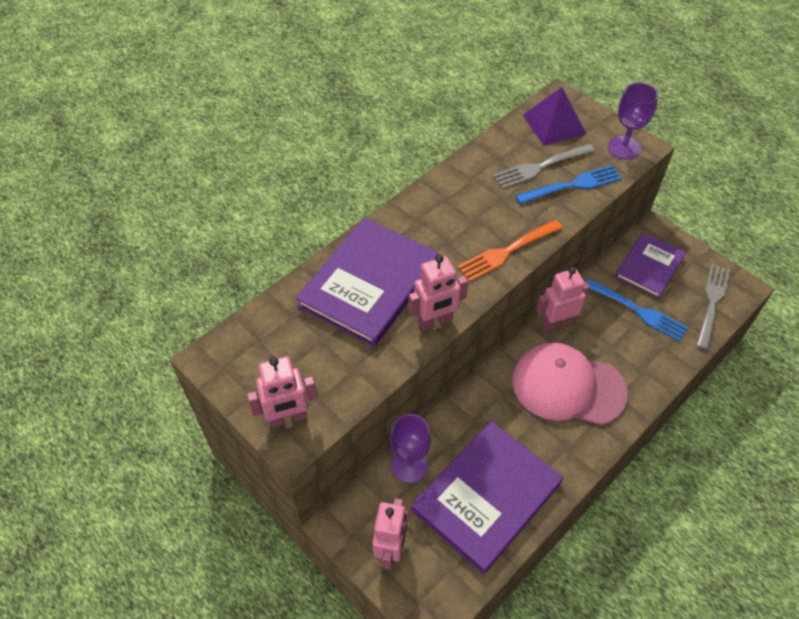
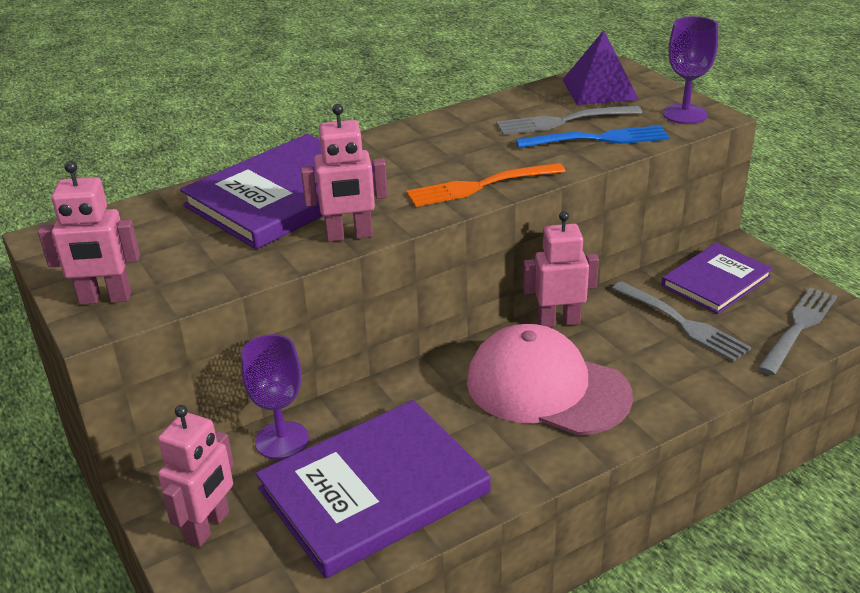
camera: 15 degrees right, 20 degrees down
(637, 310) = (681, 322): blue fork -> grey fork

